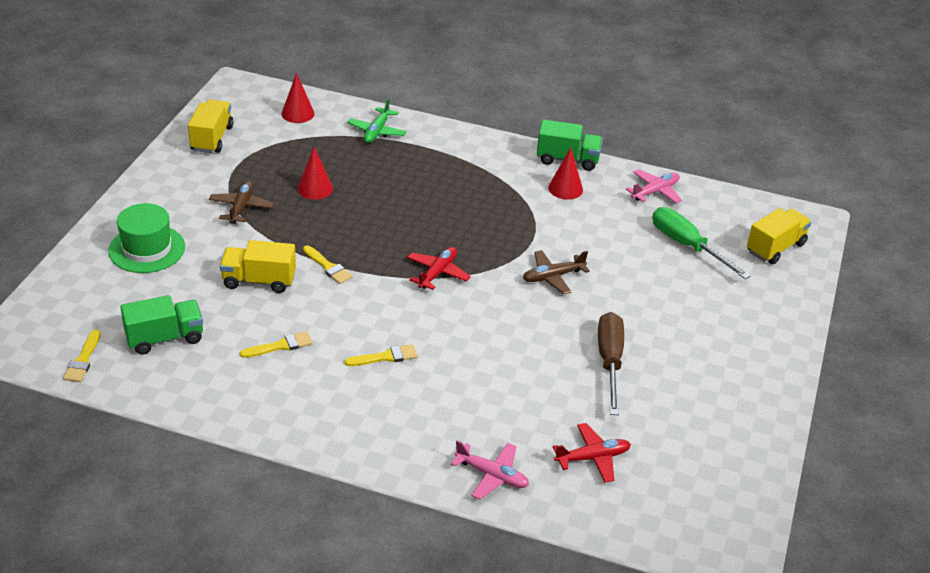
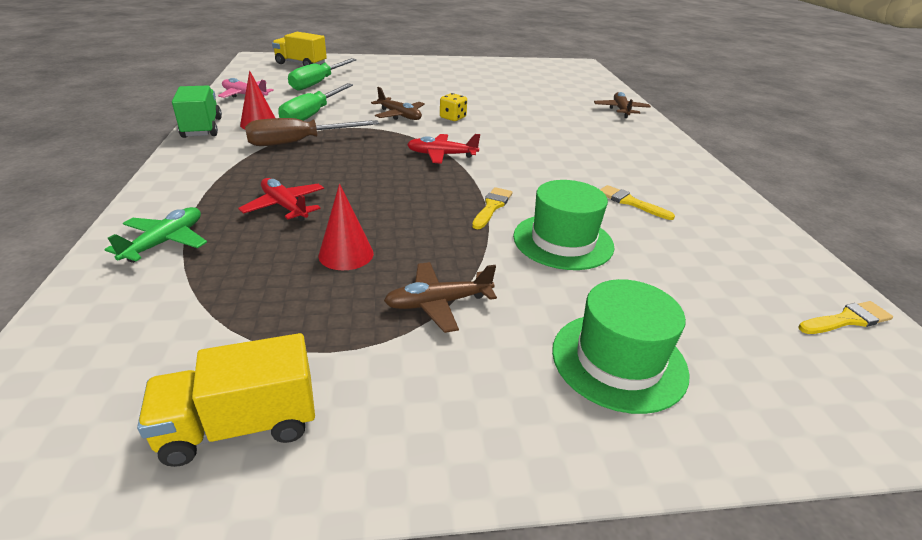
camera: 115 degrees left, 5 degrees down
(165, 338) = (726, 272): green truck -> none
(259, 281) = (563, 241): yellow truck -> green hat
(298, 113) = (110, 337): red cone -> none
(377, 131) = (165, 242): green plane -> green plane turned 60 degrees counterclockwise
(385, 357) = (573, 156): yellow brush -> none
(492, 475) = (621, 110): pink plane -> brown plane
(530, 312) = (453, 118): none -> yellow dice
(577, 222) = (312, 115): none -> green screwdriver
(593, 458) = (564, 90): red plane -> red plane (284, 206)
(610, 362) = (475, 93): brown screwdriver -> brown screwdriver (299, 142)

